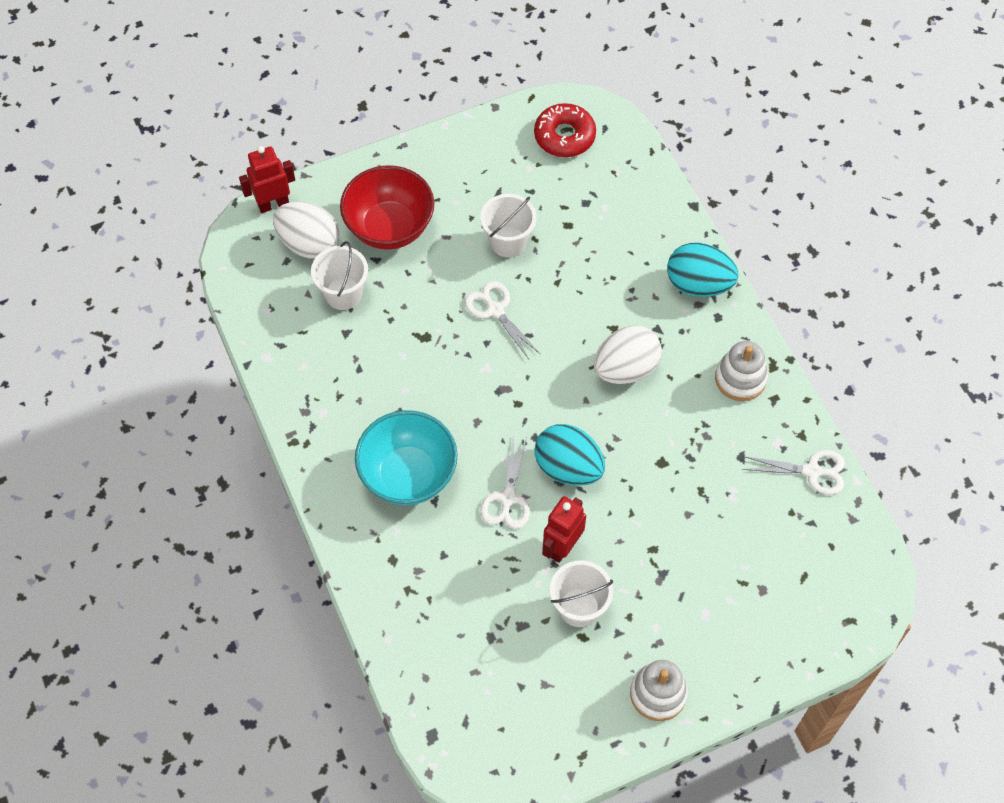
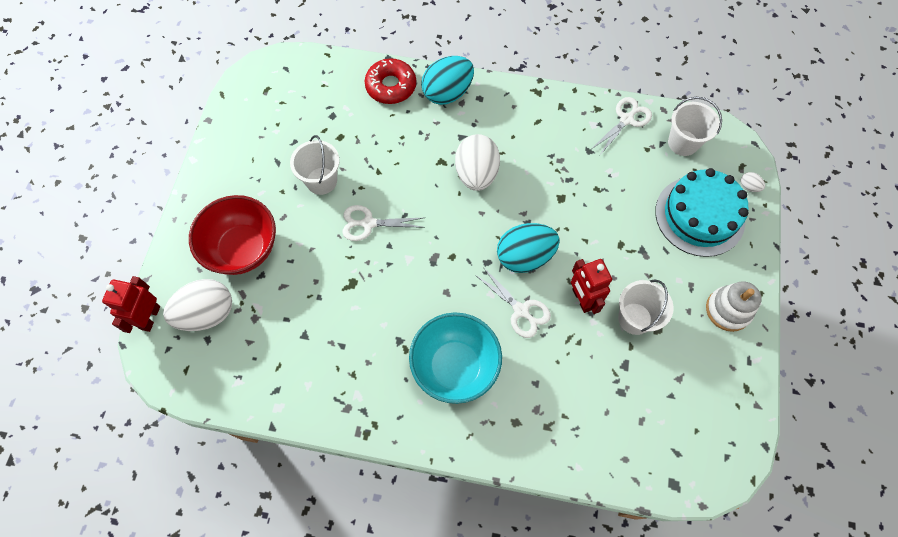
camera: 55 degrees left, 5 degrees up
(343, 294) = (270, 316): white bucket -> white bucket (683, 143)
(564, 136) = (270, 94): red donut -> red donut (391, 86)
(740, 378) = (533, 115): white stacking toy -> none
(750, 608) = (699, 216): none -> turquoise cake
(829, 640) = (748, 186): none -> white egg

